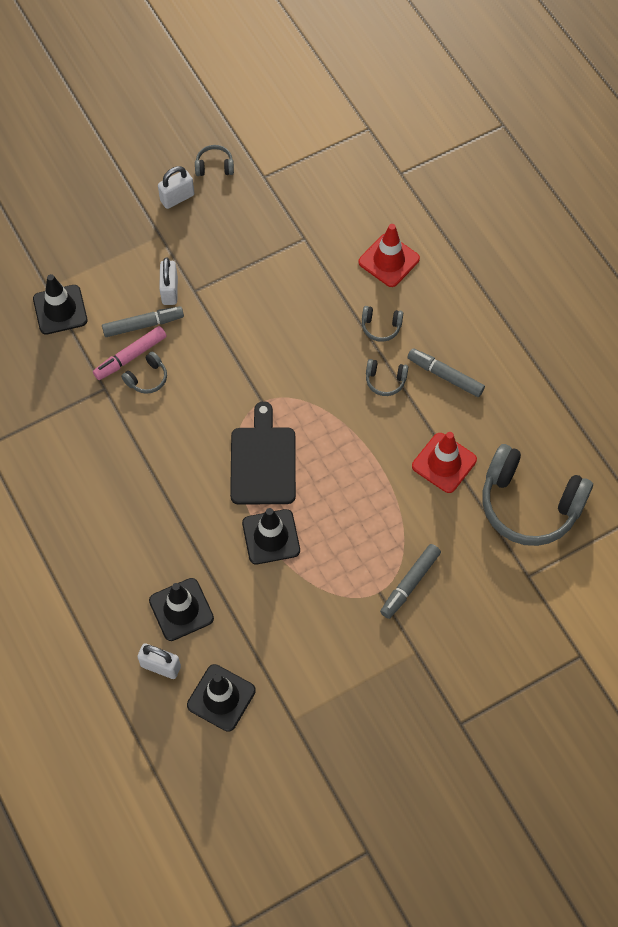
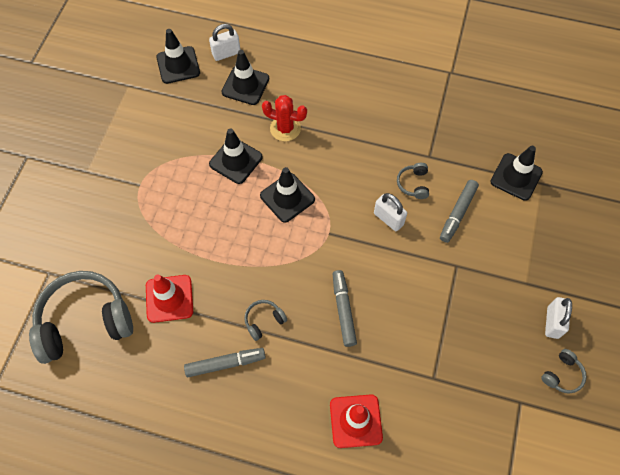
camera: 135 degrees right, 0 degrees up
(130, 356) = (439, 187): pink marker -> none
(170, 291) = (471, 251): white padlock -> white padlock (388, 219)
(194, 528) = (285, 128): none -> red cactus
(263, 461) = (287, 197): black cutting board -> black traffic cone
(381, 327) = (307, 359): grey headphones -> none
(410, 583) = (124, 205): grey marker -> grey marker (343, 310)

